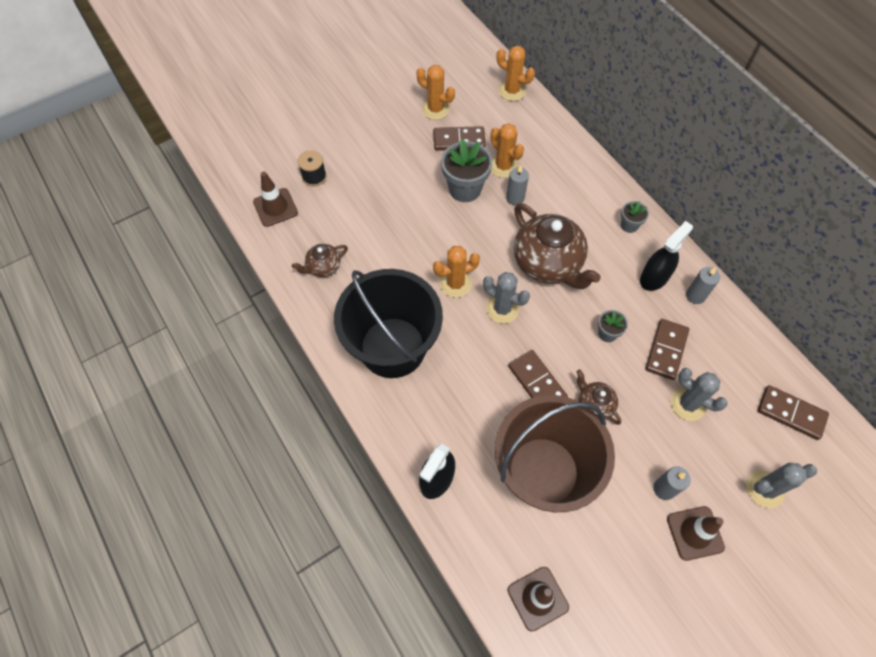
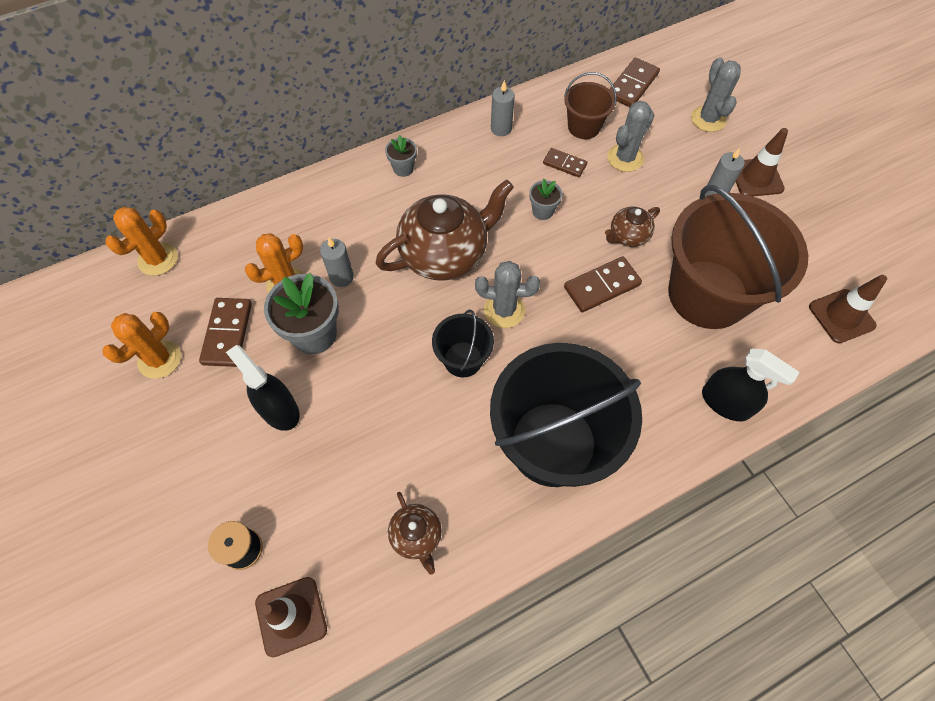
camera: 85 degrees left, 0 degrees up
(455, 283) = (463, 359): orange cactus -> black bucket
(502, 309) = (504, 310): grey cactus -> grey cactus turned 60 degrees clockwise
(654, 277) = (475, 158): black spray bottle -> black spray bottle (279, 409)
(666, 350) = (564, 164): brown domino -> brown domino, size x0.63
(718, 366) = (584, 127): none -> brown bucket

